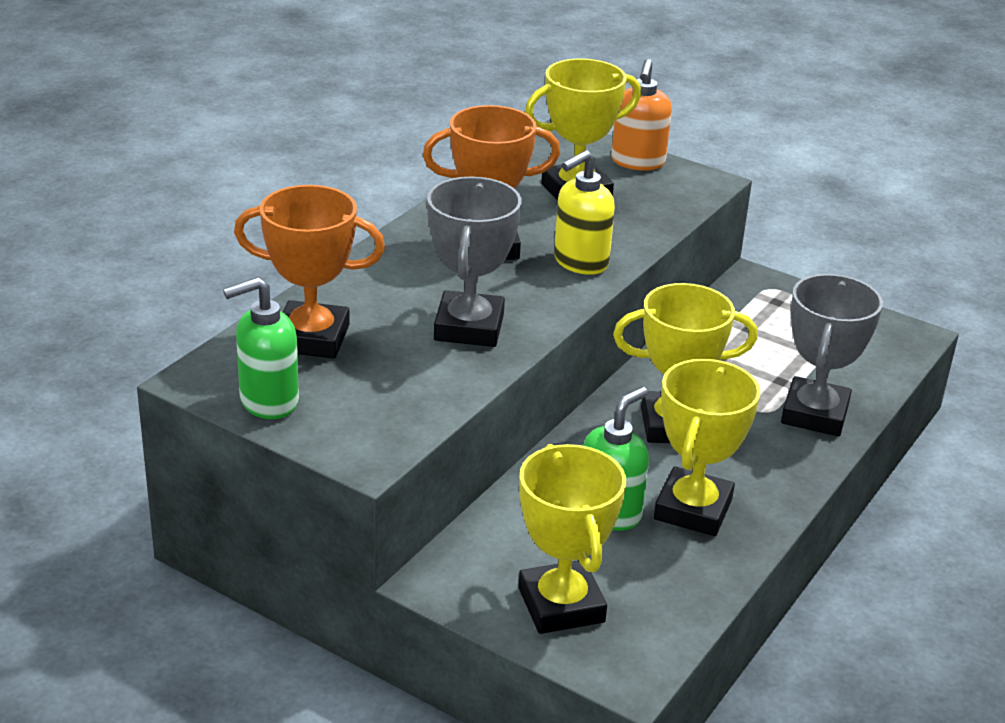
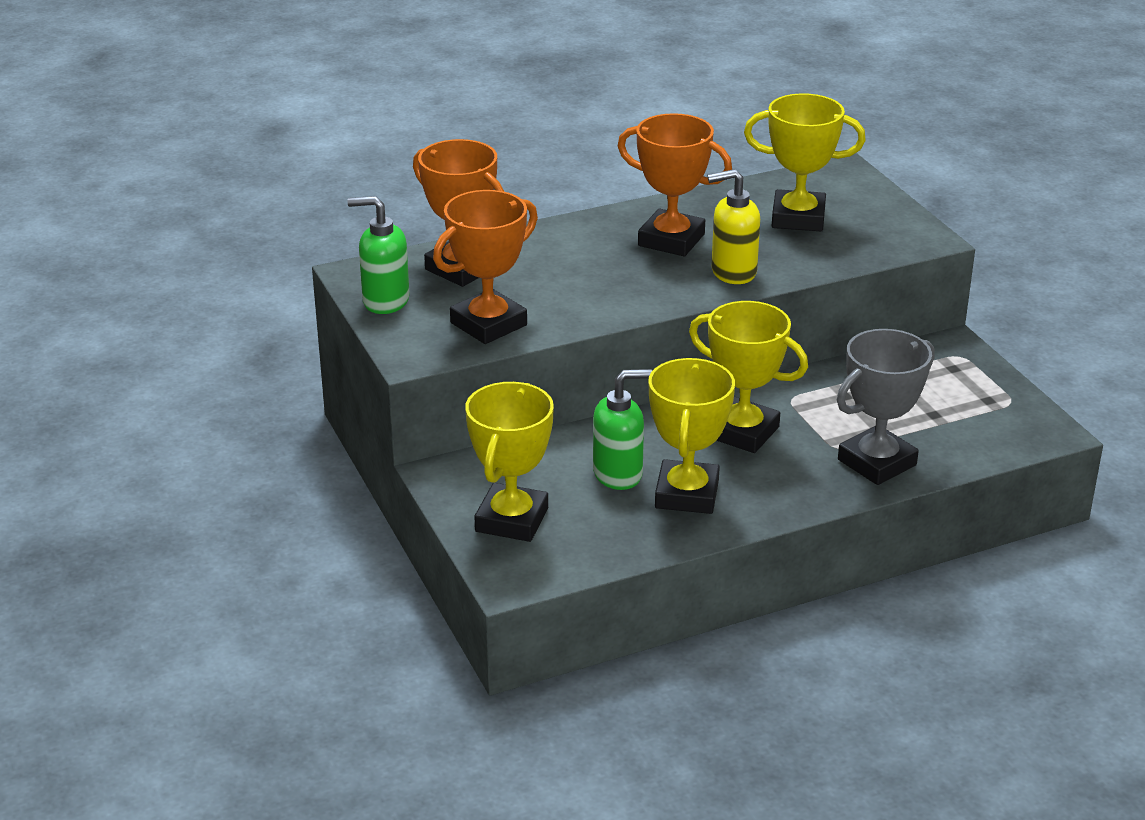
camera: 35 degrees right, 0 degrees up
(407, 392) = (488, 324): none -> orange trophy
(469, 327) = (586, 294): grey trophy -> none
(637, 162) = (884, 208): orange soap dispenser -> none
(693, 509) = (687, 494): yellow trophy -> yellow trophy turned 45 degrees counterclockwise

